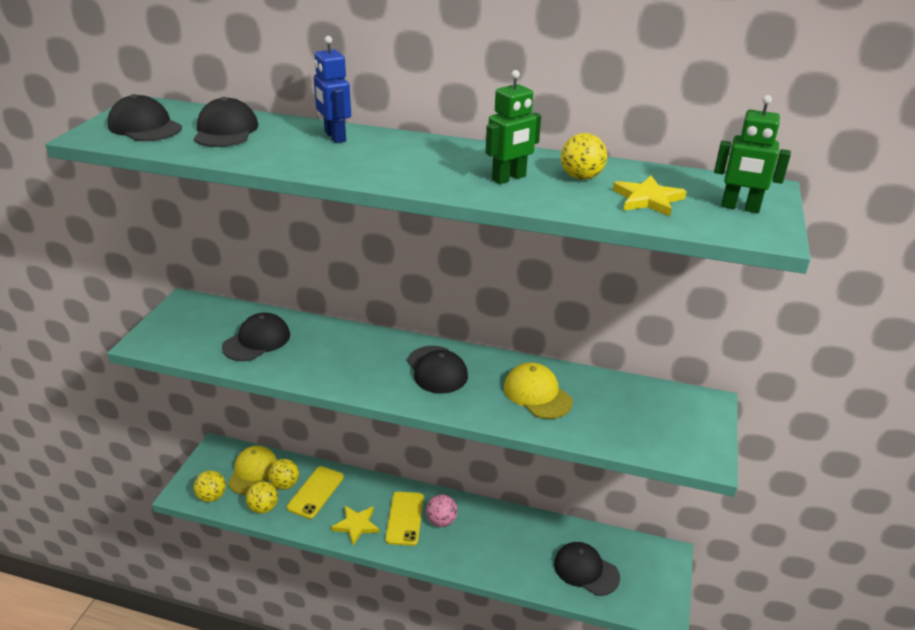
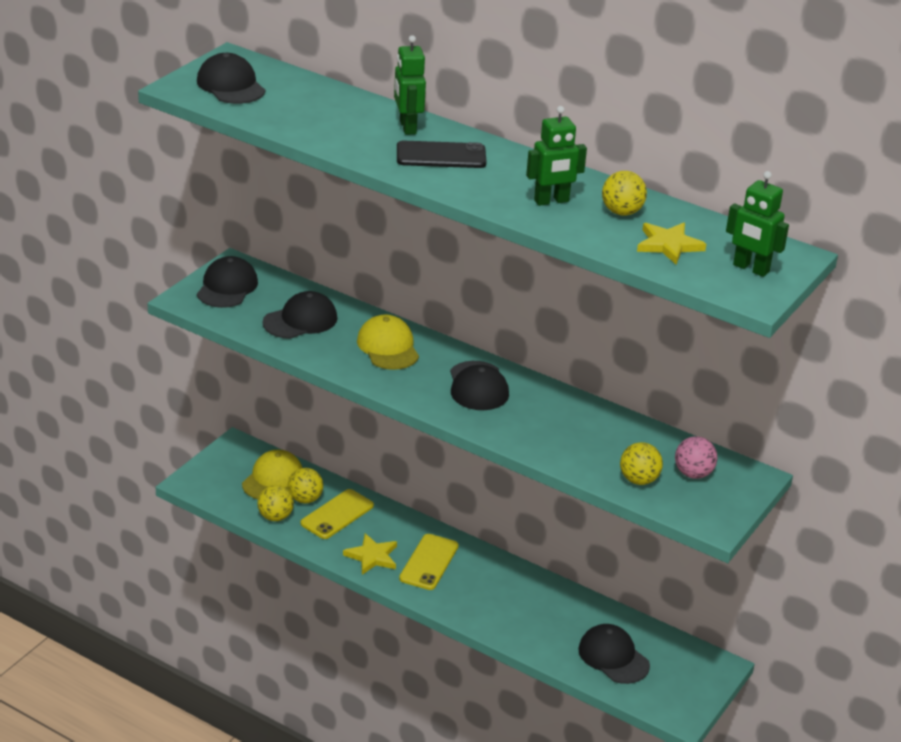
camera: 15 degrees right, 0 degrees up
(212, 496) = (221, 493): yellow ball -> yellow ball (638, 480)
(226, 131) = (305, 102): black cap -> black cap (227, 287)
(335, 137) = (407, 127): blue robot -> green robot
(379, 156) = (441, 156): none -> black phone
(441, 521) = (469, 574): pink ball -> pink ball (693, 474)
(537, 394) = (573, 430): yellow cap -> yellow cap (388, 347)

